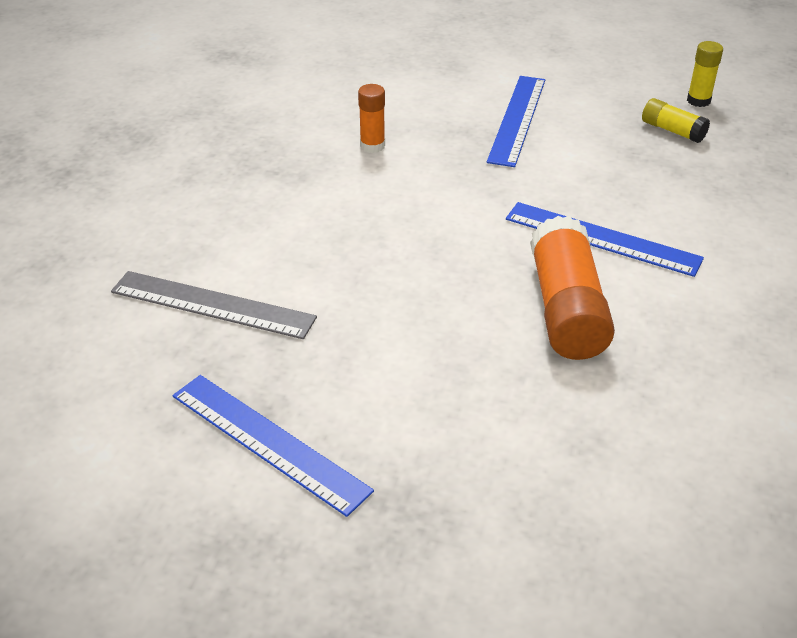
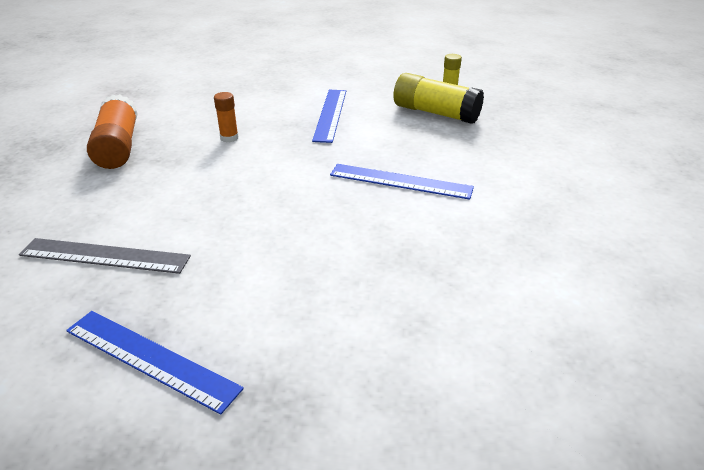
camera: 10 degrees left, 5 degrees down
(566, 309) = (382, 230): orange glue stick -> orange glue stick (118, 147)
(672, 131) = (436, 113): yellow glue stick -> yellow glue stick, size x1.95

